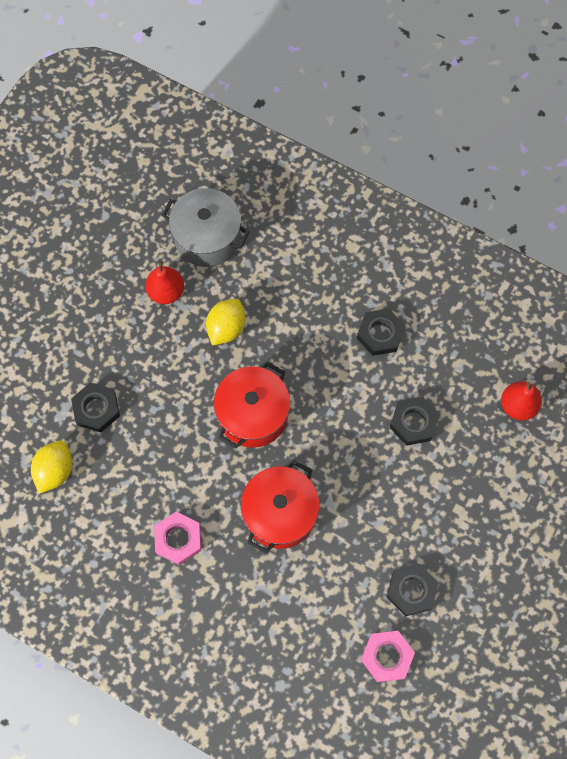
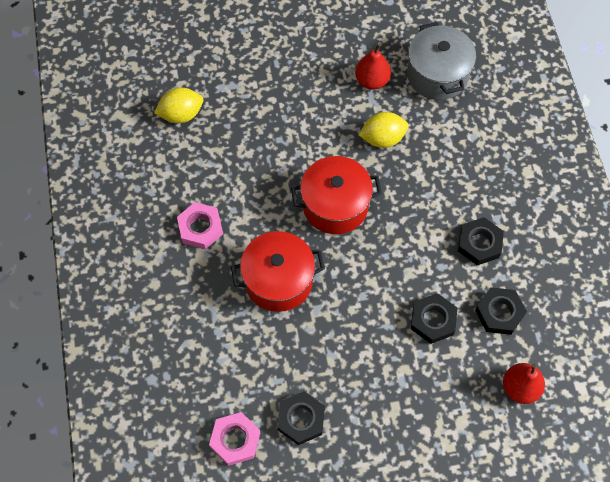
camera: 50 degrees right, 5 degrees down
(96, 409) = (247, 105): black nut -> black nut (499, 313)

